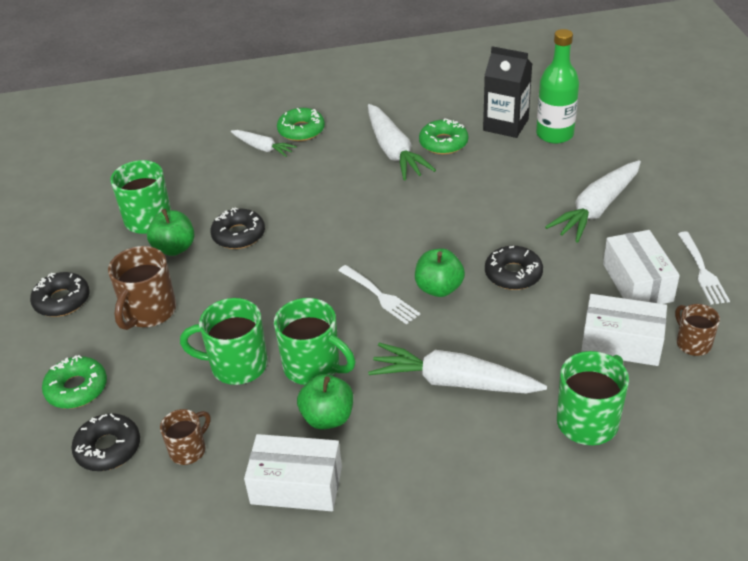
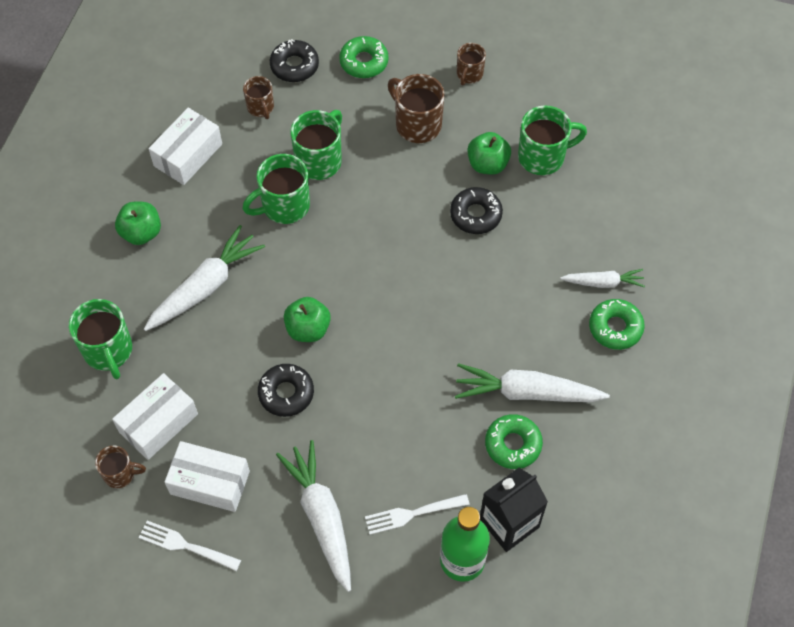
camera: 115 degrees right, 20 degrees up
(62, 300) = (469, 74): black donut -> brown mug
(263, 148) = (603, 282): white carrot -> white carrot turned 150 degrees counterclockwise
(327, 417) = (230, 195): green apple -> green apple (141, 232)
(380, 296) = (328, 283): white fork -> white fork (412, 513)

